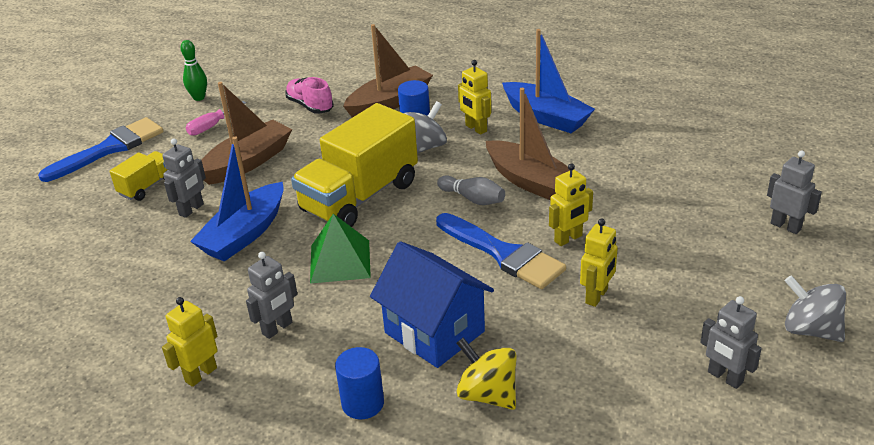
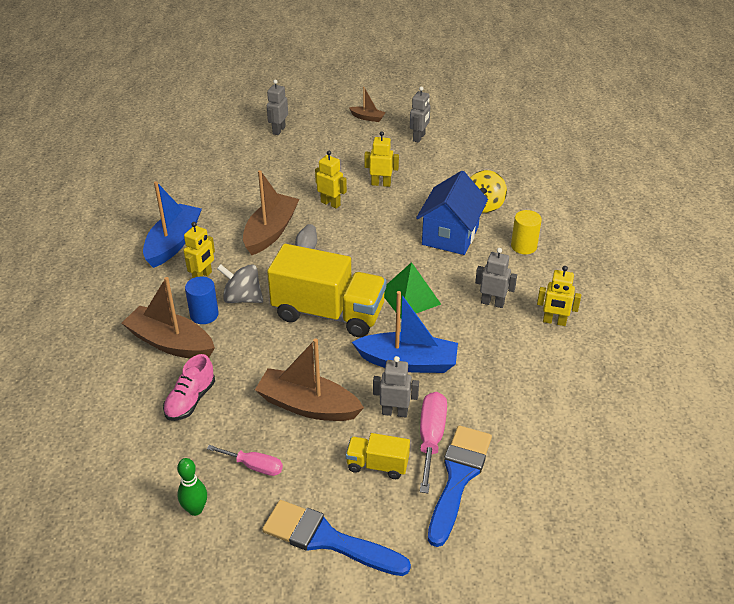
camera: 115 degrees left, 5 degrees up
(141, 224) = (431, 438): none -> pink screwdriver
(363, 403) = (523, 246): blue cylinder -> yellow cylinder
(503, 254) = (360, 226): blue brush -> blue brush (458, 478)
(810, 330) = (367, 118): grey spinning top -> brown boat

